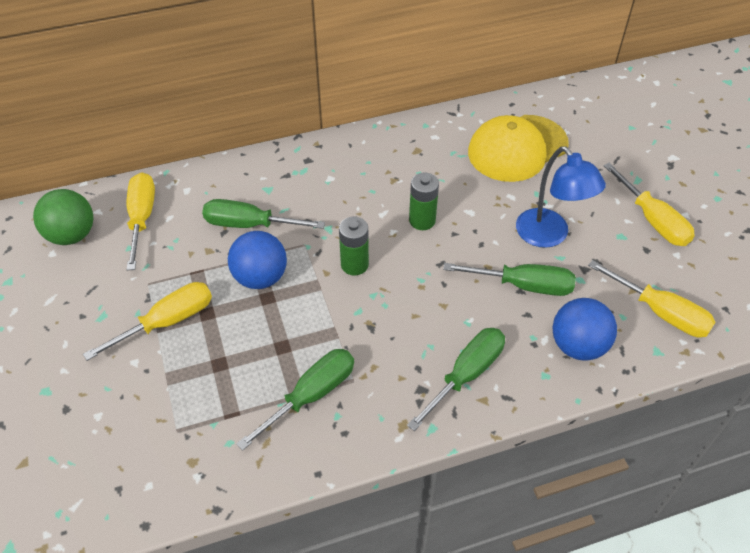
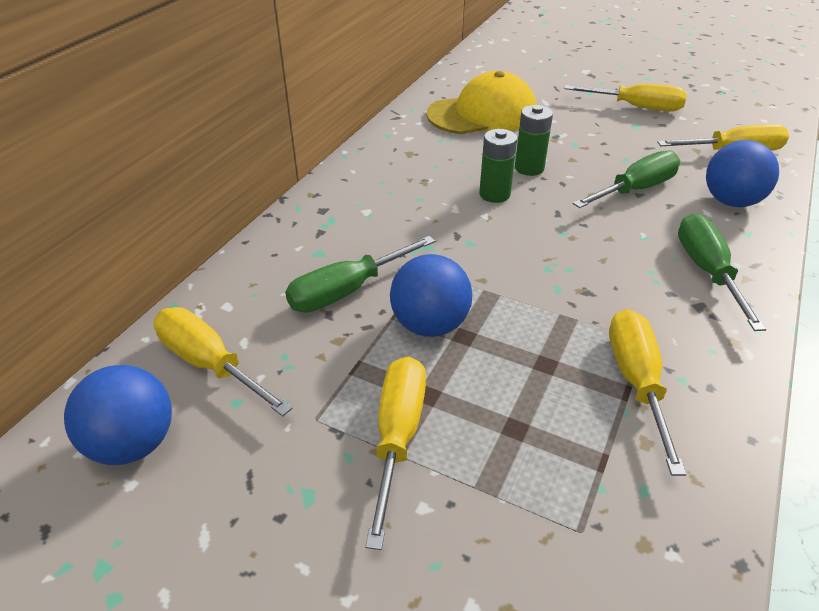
camera: 45 degrees left, 10 degrees down
(72, 235) = (133, 443): green ball -> blue ball
(311, 396) = (637, 382): green screwdriver -> yellow screwdriver
(354, 265) = (496, 257): green battery -> green battery (529, 168)
(517, 148) = (482, 114): yellow cap -> yellow cap turned 120 degrees counterclockwise
(549, 236) = (596, 151): blue lamp -> none

